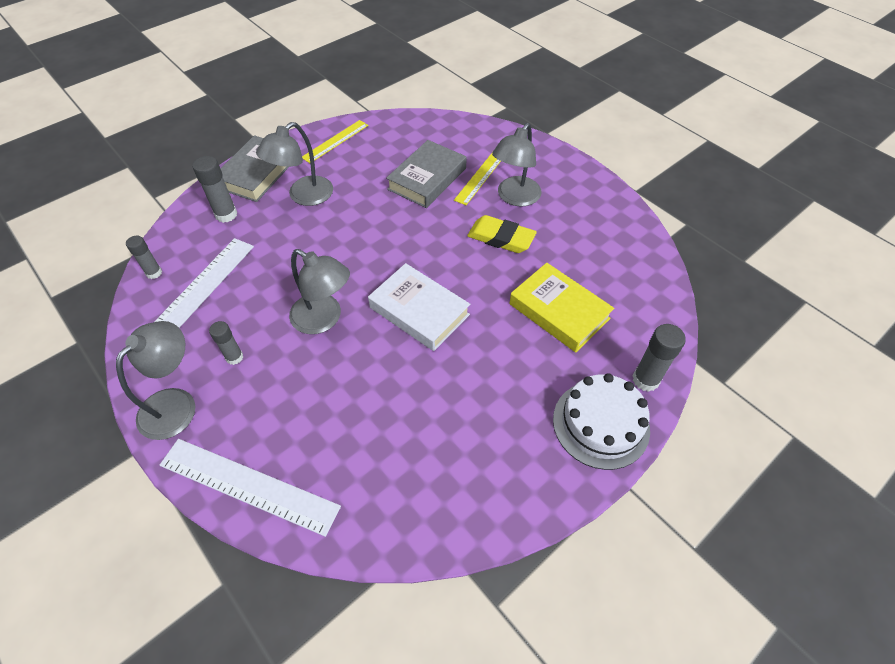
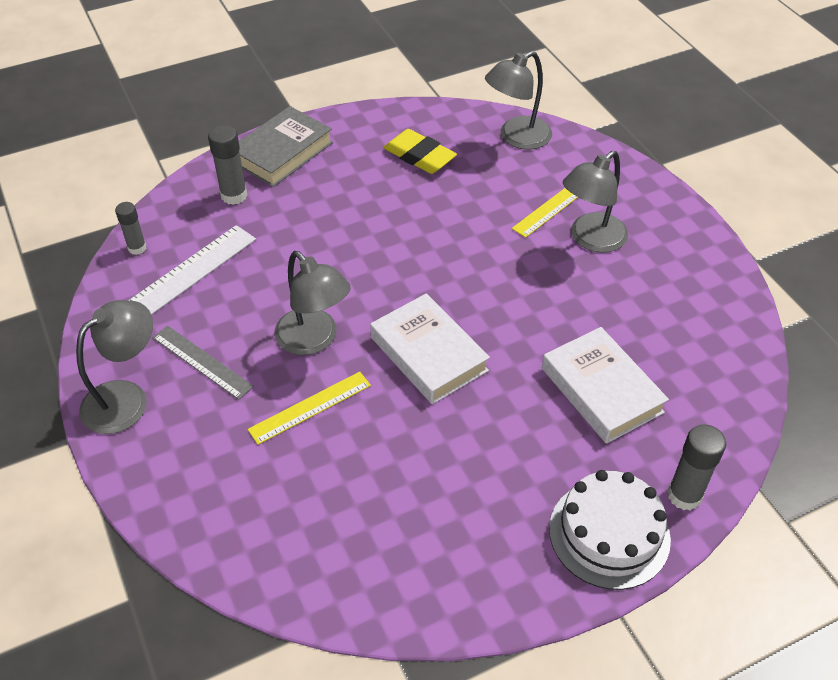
camera: 15 degrees right, 5 degrees down
(234, 357) = (202, 362): grey glue stick -> grey ruler
(248, 485) = (181, 504): white ruler -> none
(304, 196) = (330, 190): grey lamp -> grey lamp (516, 138)
(335, 141) = (386, 129): yellow ruler -> yellow ruler (310, 407)
(427, 179) = (486, 195): grey book -> none
(501, 238) = (557, 286): yellow eraser -> yellow eraser (419, 156)
(559, 311) = (601, 390): yellow book -> white book

